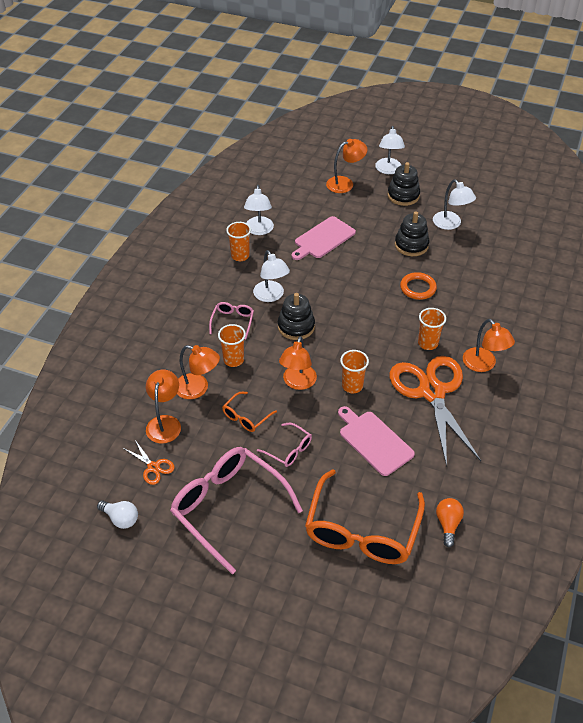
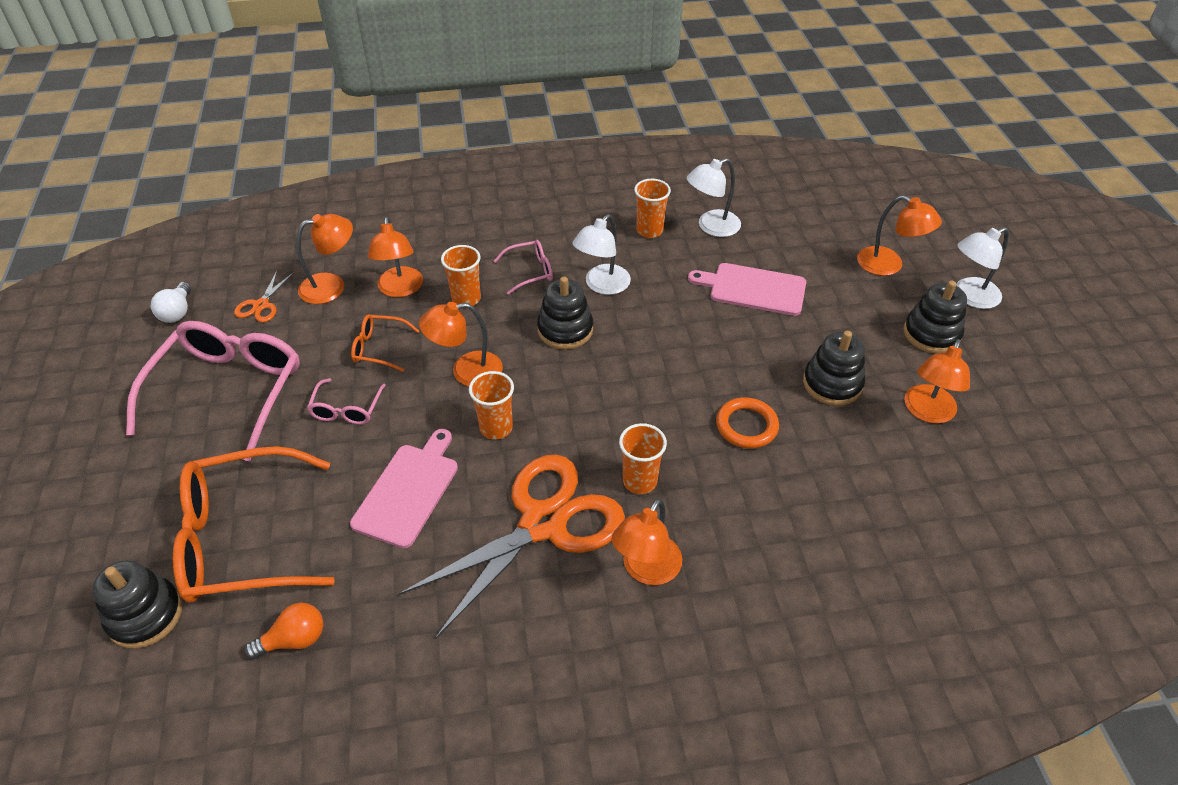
camera: 60 degrees right, 0 degrees up
(391, 594) = (145, 615): none -> black stacking toy
(450, 224) = (927, 412): white lamp -> orange lamp

